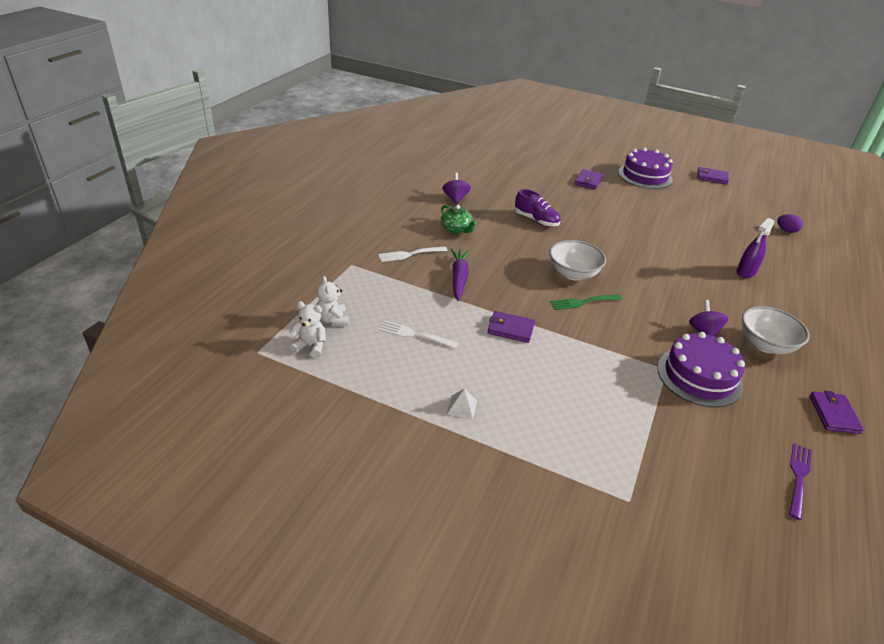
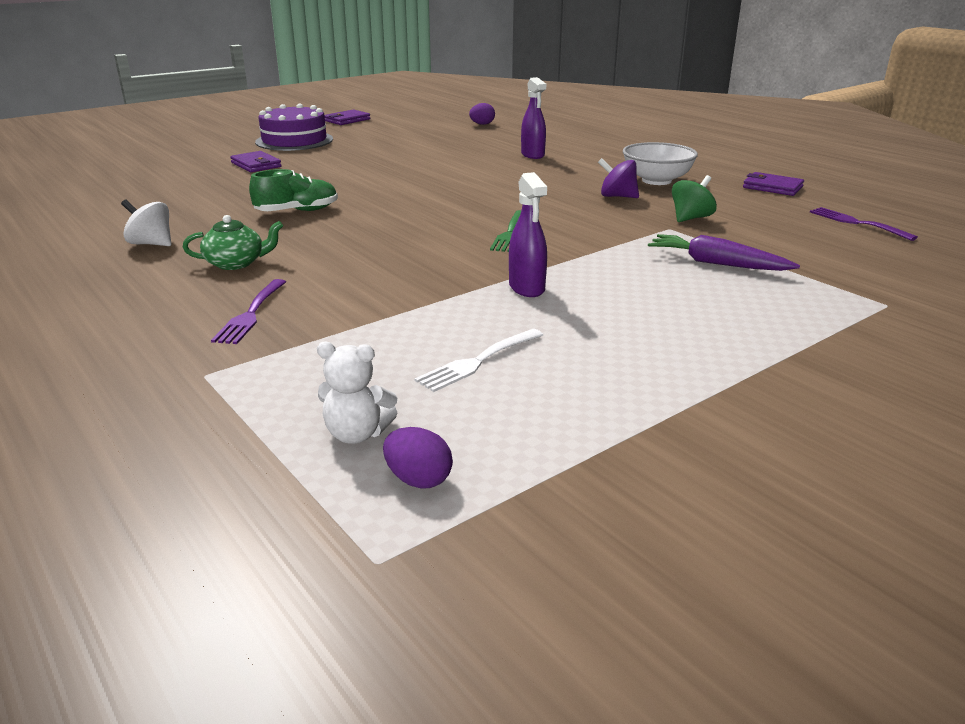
camera: 60 degrees left, 10 degrees down
(310, 346) = (418, 479): white teddy bear -> purple egg
(410, 254) = (251, 314): white fork -> purple fork
(455, 198) = (151, 244): purple spinning top -> white spinning top
(459, 278) = (368, 292): purple carrot -> purple carrot (717, 263)
(462, 407) = (680, 364): white pyramid -> none
(510, 329) = (527, 288): purple wallet -> purple spray bottle
(536, 220) = (297, 211): purple shoe -> green shoe
(573, 273) = (445, 223): white bowl -> none
(699, 376) = (690, 218): purple cake -> green spinning top

